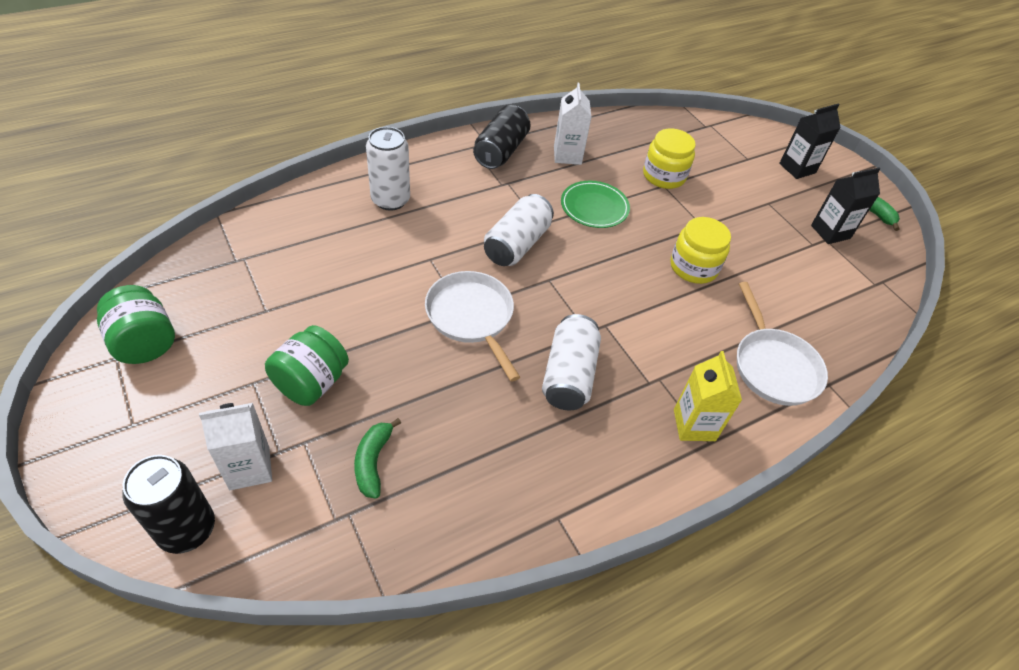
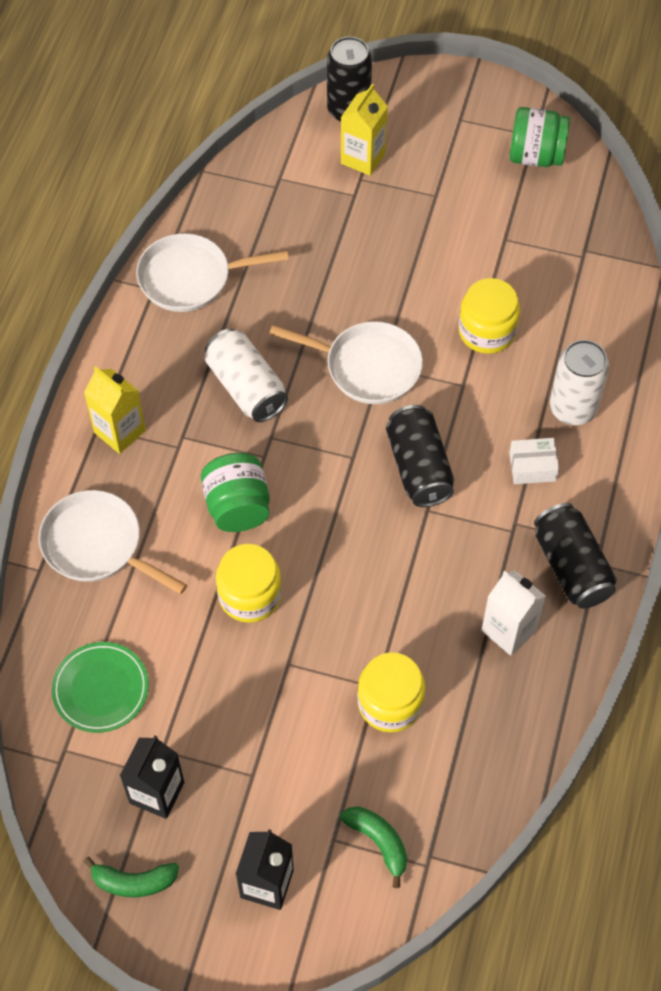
camera: 140 degrees right, 10 degrees up
(249, 468) = (363, 158): white carton -> yellow carton
(311, 382) = (402, 227): green jar -> green jar (237, 507)
(370, 272) = (487, 331): none -> yellow jar
(373, 462) = (300, 221): green banana -> green banana (378, 842)
(455, 196) = (532, 467): none -> white box
(517, 244) = (418, 467): white can -> black can
(517, 497) = (190, 278): none -> white pan
(594, 207) = (406, 581): green plate -> green plate (101, 689)

